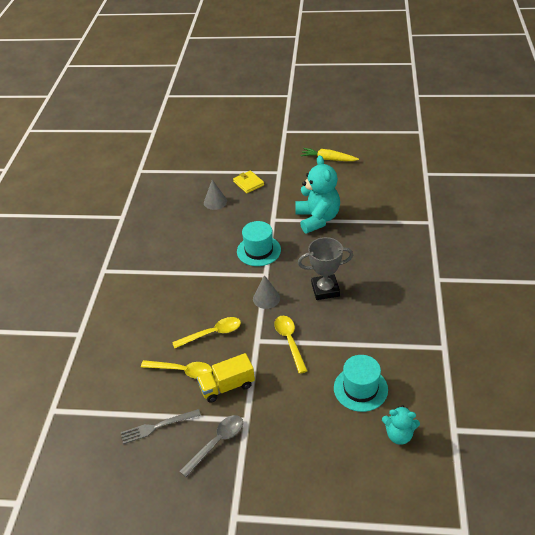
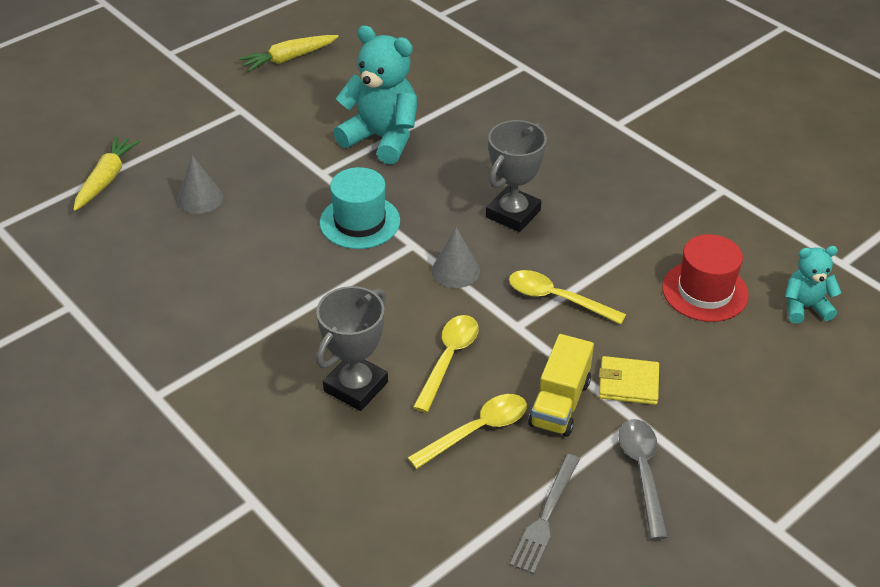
camera: 50 degrees left, 0 degrees up
(166, 318) = (356, 387): none -> grey trophy
(195, 173) = (106, 179): none -> yellow carrot
(248, 183) = (216, 147): yellow wallet -> yellow wallet (628, 383)
(360, 388) = (705, 291): turquoise hat -> red hat
(399, 435) = (805, 307): turquoise teddy bear -> turquoise teddy bear turned 150 degrees counterclockwise

